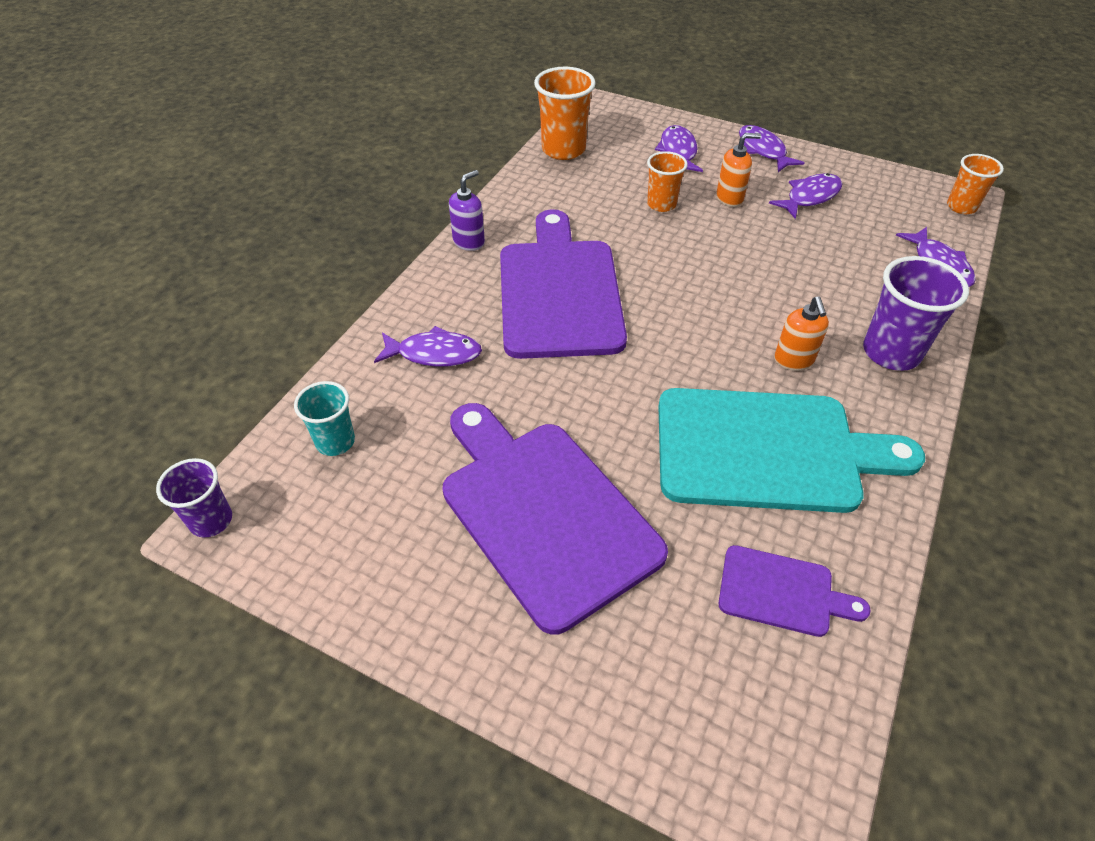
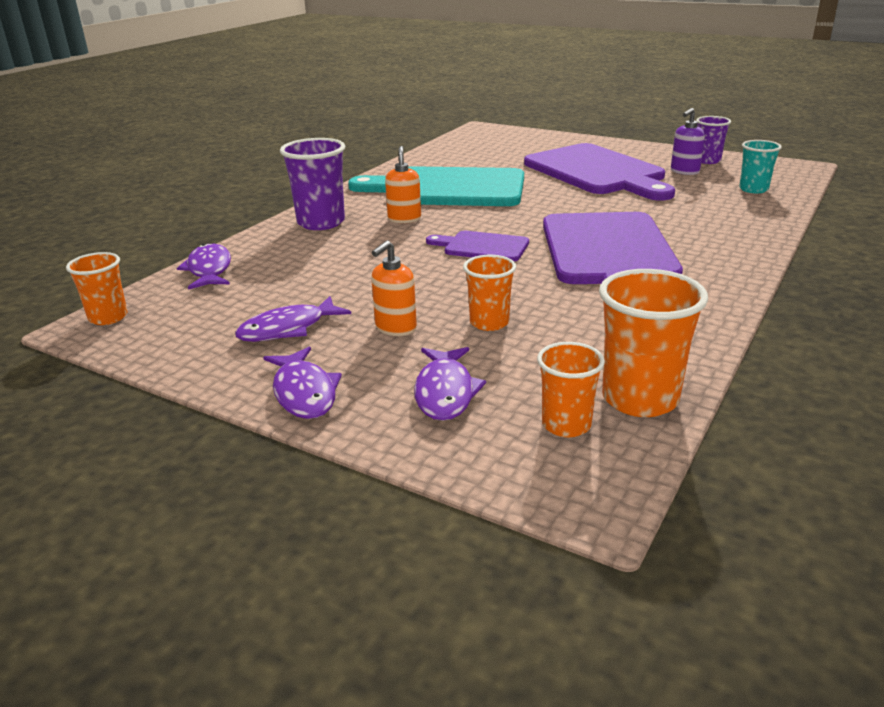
camera: 175 degrees left, 20 degrees down
(211, 520) = (804, 169): purple cup -> purple cup (707, 161)
(434, 353) = (709, 221): purple fish -> none
(469, 242) = (727, 289): purple soap dispenser -> purple soap dispenser (684, 171)
(606, 135) = (566, 425): none -> orange cup
(730, 198) = (395, 328): orange soap dispenser -> orange soap dispenser turned 45 degrees counterclockwise
(782, 592) = (464, 157): purple cutting board -> purple cutting board (482, 247)

